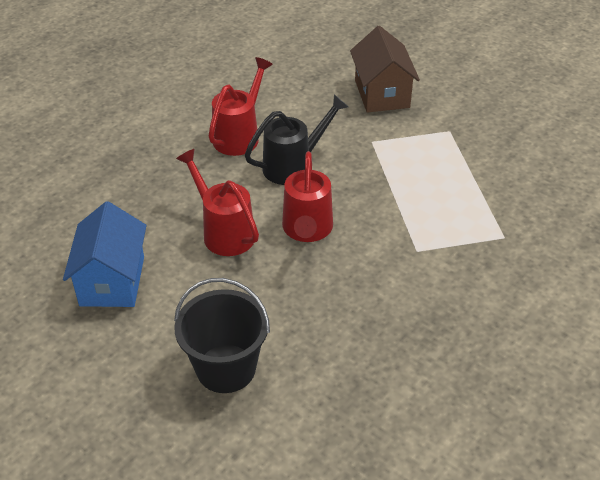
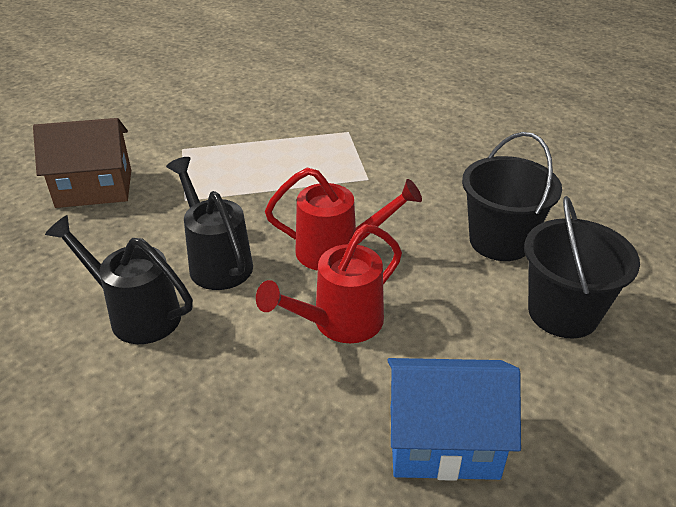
camera: 90 degrees left, 5 degrees down
(239, 136) = (137, 314): red watering can -> black watering can
(323, 339) = (500, 241): none -> black bucket

